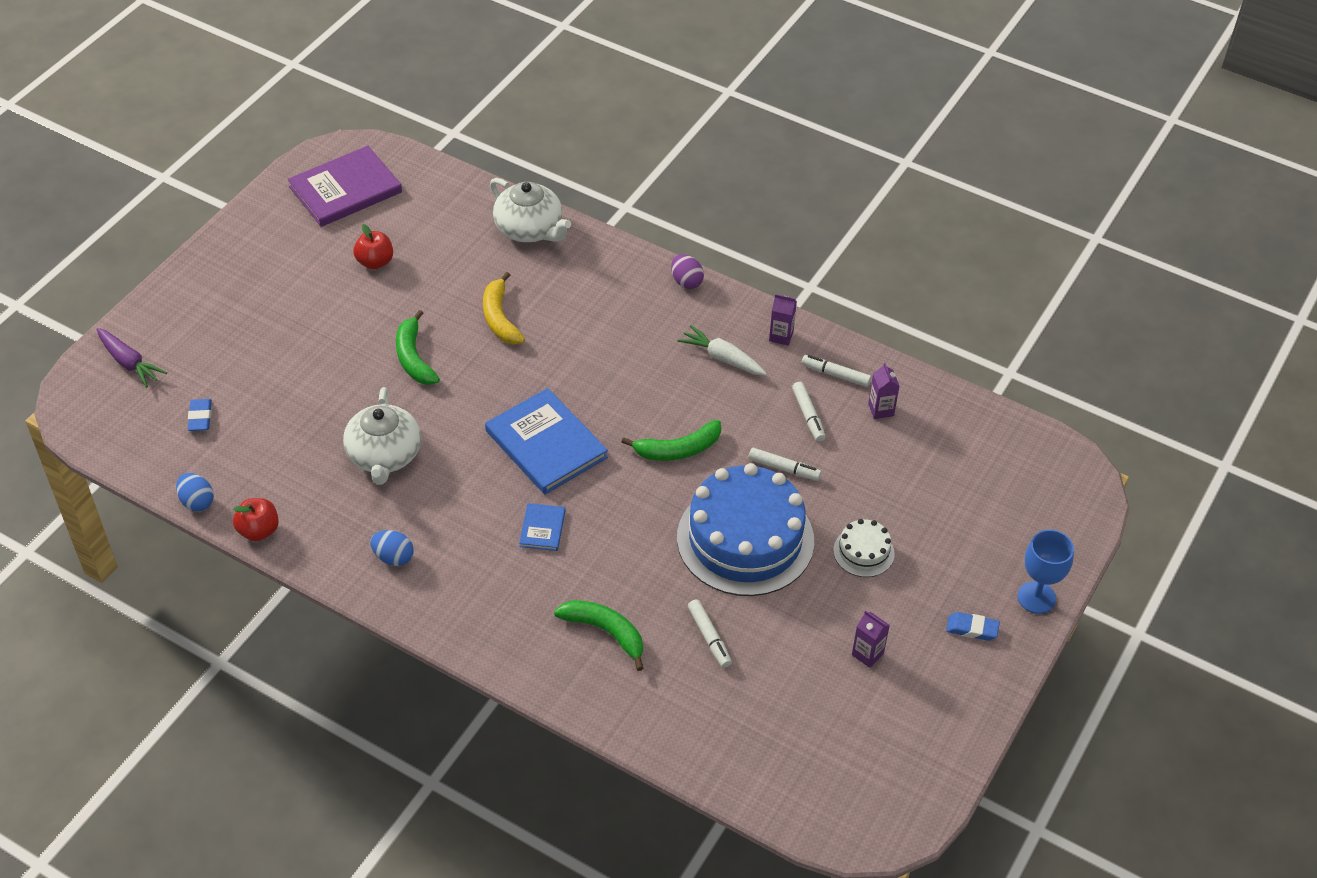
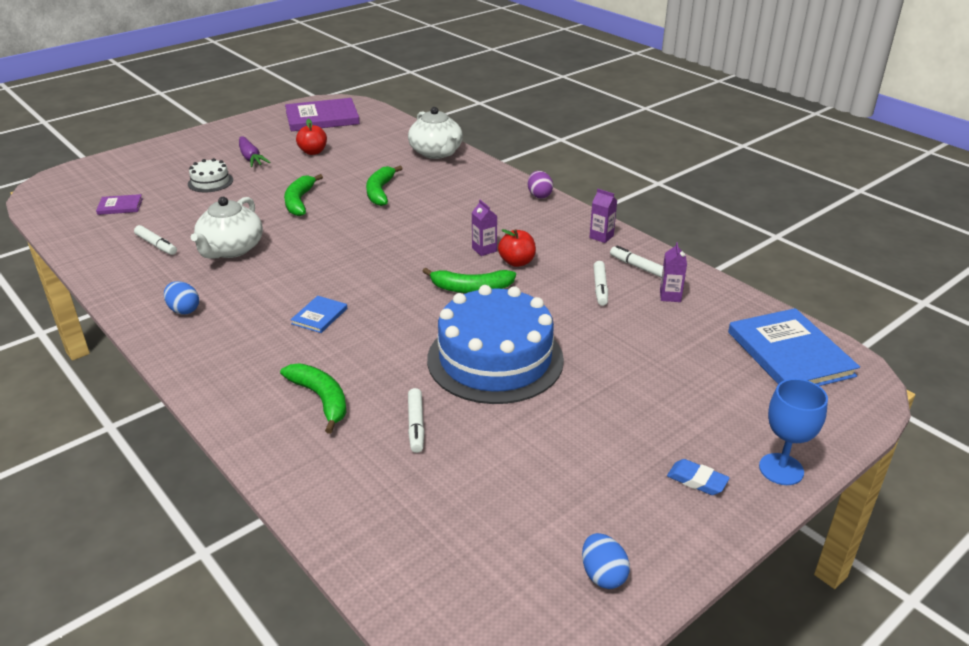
camera: 20 degrees right, 15 degrees down
(129, 363) = (102, 172): purple carrot -> purple carrot (251, 158)
(197, 502) = (71, 249): blue egg -> blue egg (603, 575)
(200, 417) = (120, 206): blue eraser -> purple book
(259, 531) = (98, 274): red apple -> red apple (517, 262)
(500, 318) = (380, 192): yellow banana -> green banana
(546, 444) = (362, 265): blue book -> blue book (790, 354)
(722, 358) = (543, 241): white carrot -> none
(784, 468) = (559, 318): white marker -> white marker (156, 245)
(863, 552) = (606, 392): white cake -> white cake (210, 182)
(867, 654) = (571, 476): purple carton -> purple carton (484, 249)

